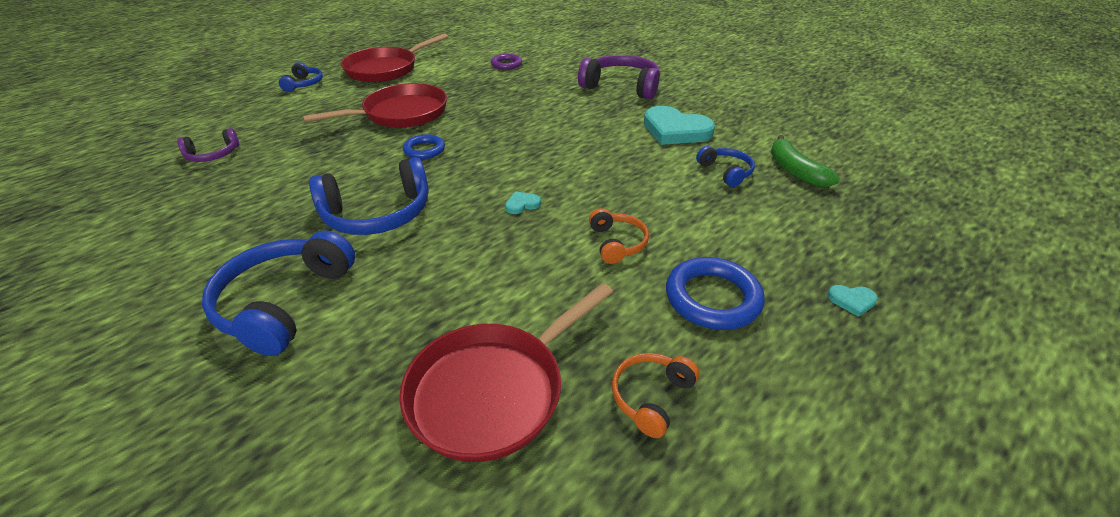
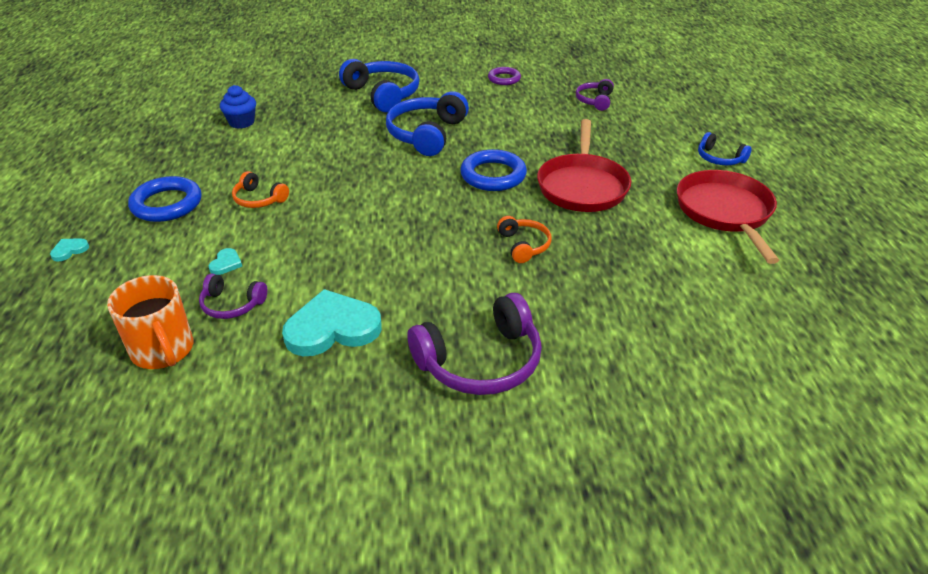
camera: 130 degrees right, 0 degrees up
(424, 150) = (493, 175): blue ring -> blue ring, size x1.63
(493, 390) = (241, 122): red pan -> blue cupcake
(506, 64) = (660, 303): purple ring -> purple ring (504, 79)
(522, 204) = (355, 185): turquoise heart -> turquoise heart (226, 263)
(651, 397) = (167, 154): orange headphones -> orange headphones (524, 245)
(726, 172) = (232, 305): blue headphones -> purple headphones
(794, 170) = (163, 350): green banana -> orange mug

